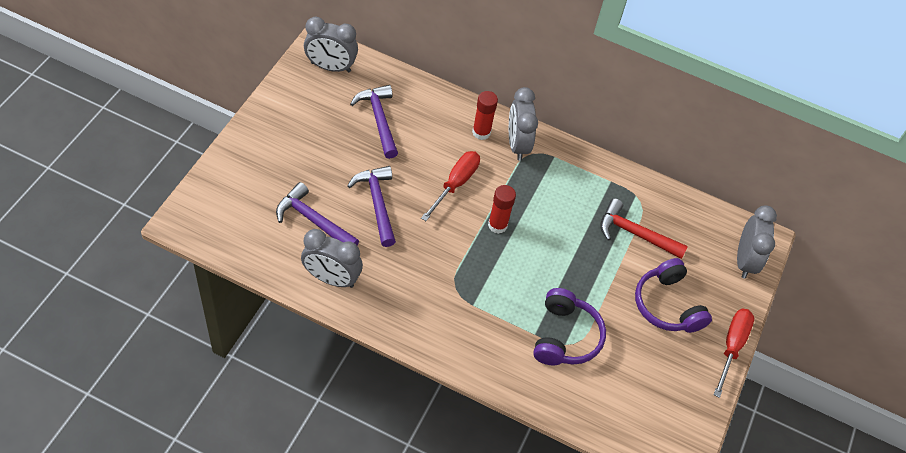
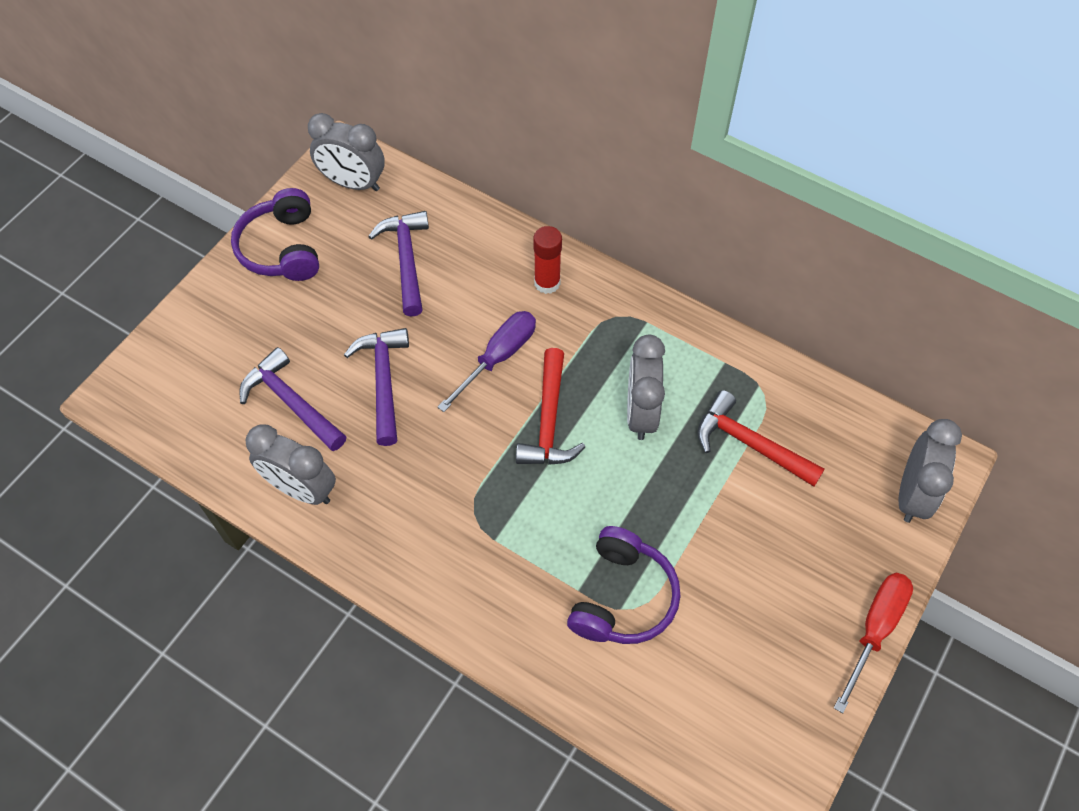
camera: 15 degrees right, 5 degrees up
(455, 184) = (498, 357): red screwdriver -> purple screwdriver
(497, 225) = (549, 421): red glue stick -> red hammer
(517, 144) = (596, 302): grey clock -> grey clock (640, 412)
(667, 305) = (783, 557): purple headphones -> purple headphones (282, 248)

